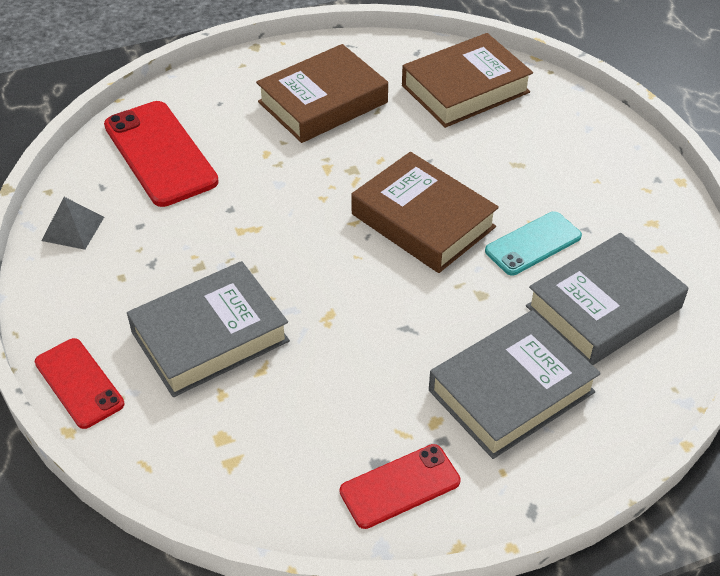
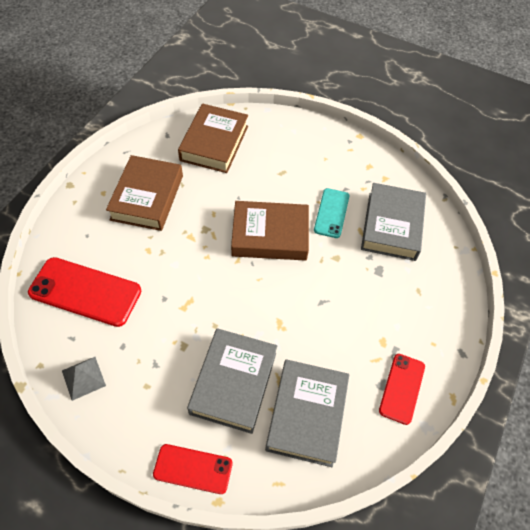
camera: 45 degrees left, 10 degrees up
(511, 391) = (397, 299): grey book -> grey book (306, 414)

